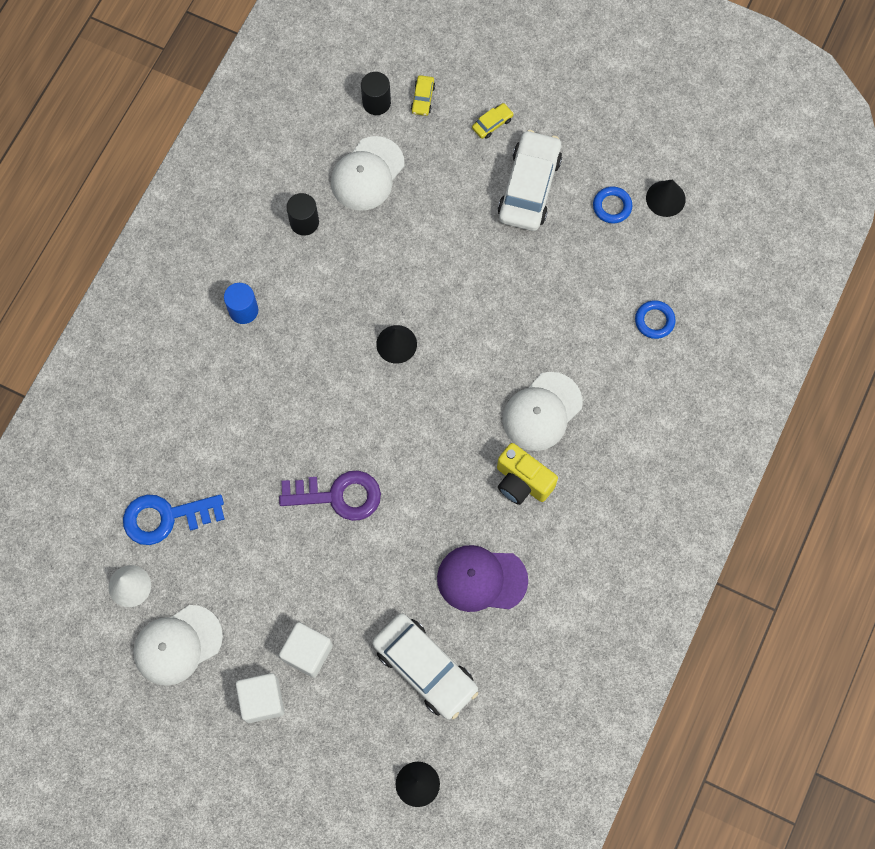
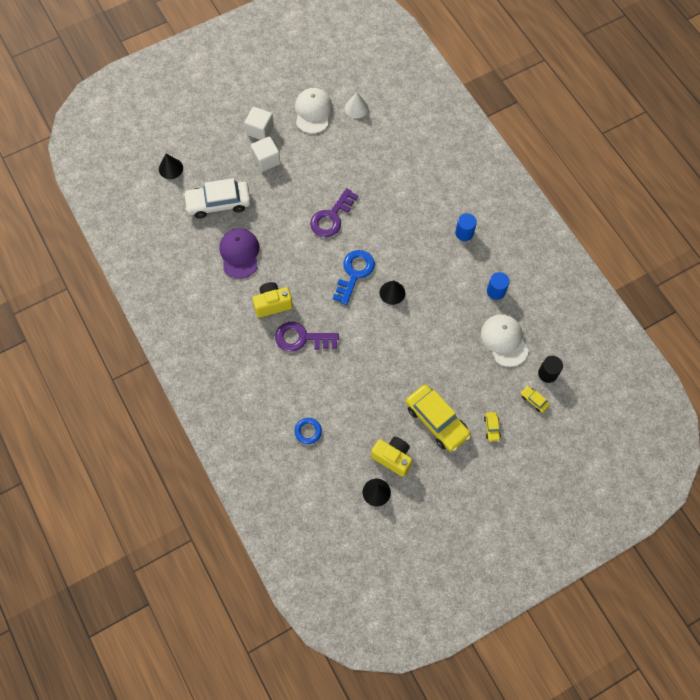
camera: 125 degrees right, 5 degrees down
(166, 517) = (378, 140): blue key -> blue key (354, 273)
(304, 222) = (496, 291): black cylinder -> blue cylinder
(481, 579) = (239, 253): purple cap -> purple cap turned 45 degrees counterclockwise
(529, 187) = (437, 420): white car -> yellow car
(542, 412) = (301, 338): white cap -> purple key
(612, 206) = (392, 458): blue ring -> yellow camera

